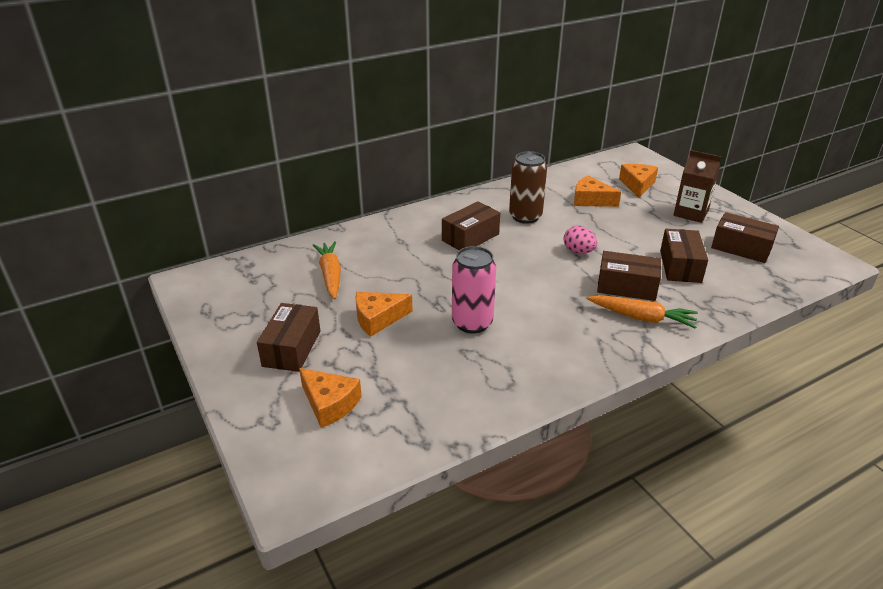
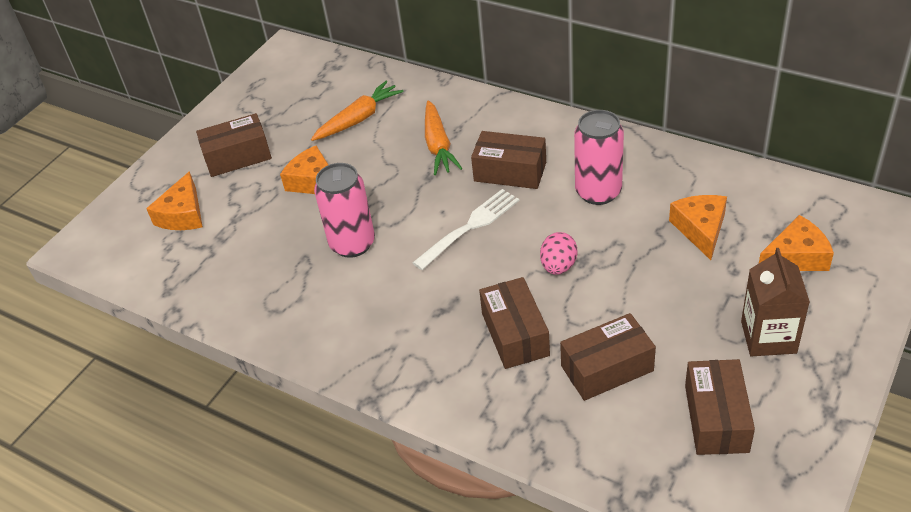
camera: 65 degrees right, 10 degrees up
(508, 270) = (469, 227): none -> white fork
(525, 216) = (598, 192): brown can -> pink can
(642, 318) = (460, 368): orange carrot -> orange carrot (438, 145)

